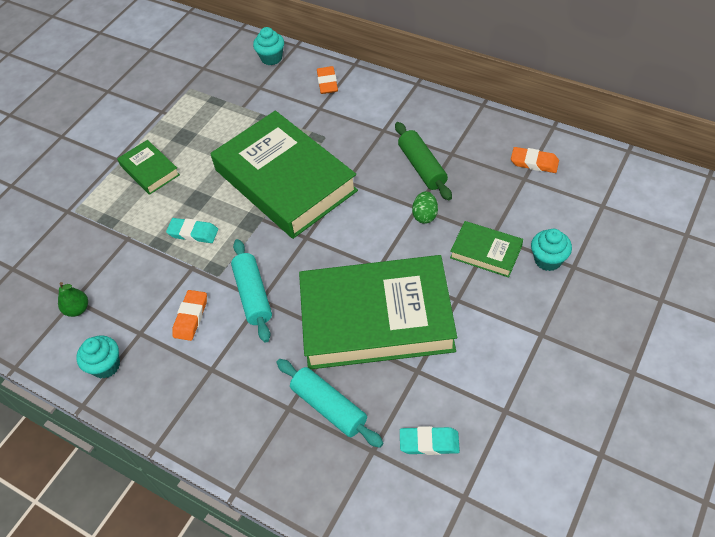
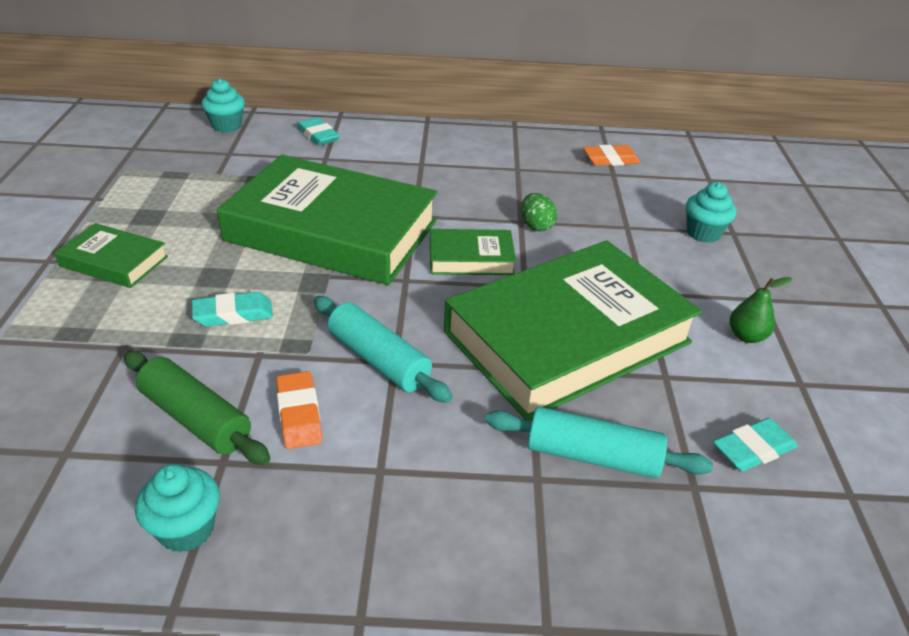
camera: 35 degrees left, 15 degrees down
(78, 309) = (81, 464): green pear -> green pear (746, 336)
(327, 83) = (318, 136): orange eraser -> turquoise eraser
(422, 167) = (495, 185): green rolling pin -> green rolling pin (196, 418)
(486, 252) = (633, 242): green book -> green book (471, 258)

